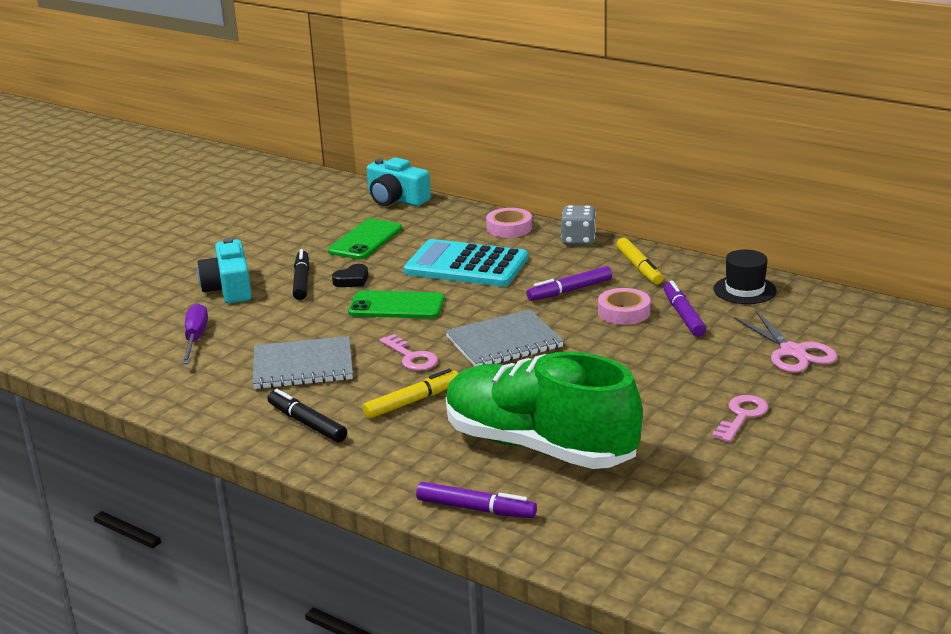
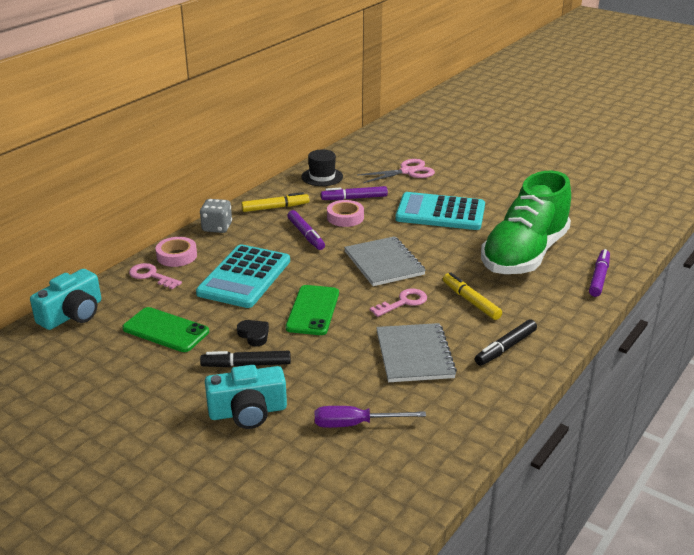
camera: 90 degrees left, 5 degrees up
(657, 380) = (440, 212): none -> turquoise calculator
(742, 416) = (482, 192): pink key -> pink key (151, 276)

